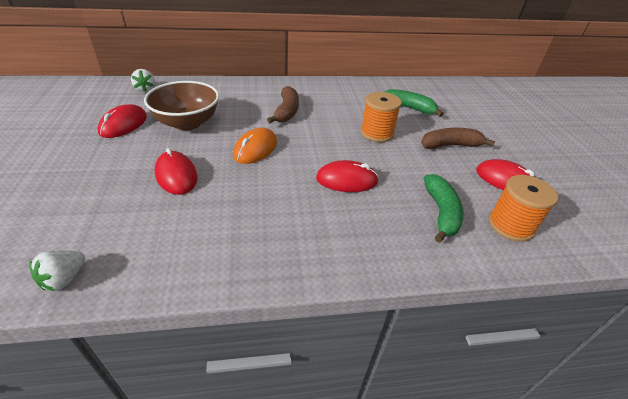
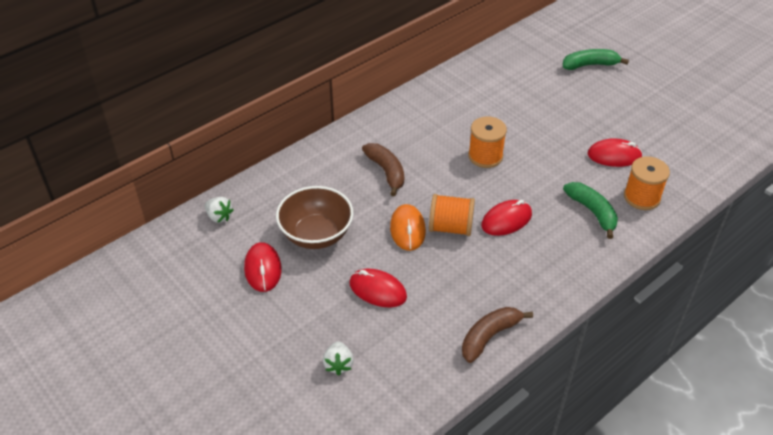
camera: 30 degrees left, 5 degrees up
(64, 279) = (409, 403): white strawberry -> white strawberry (338, 364)
(291, 163) = (450, 227): none -> orange spool
(408, 108) = (485, 109): green banana -> green banana (590, 65)
(450, 145) = (552, 139): brown banana -> brown banana (489, 336)

